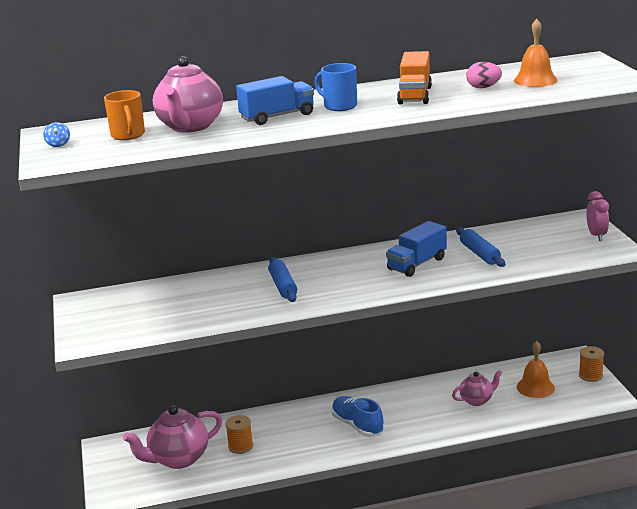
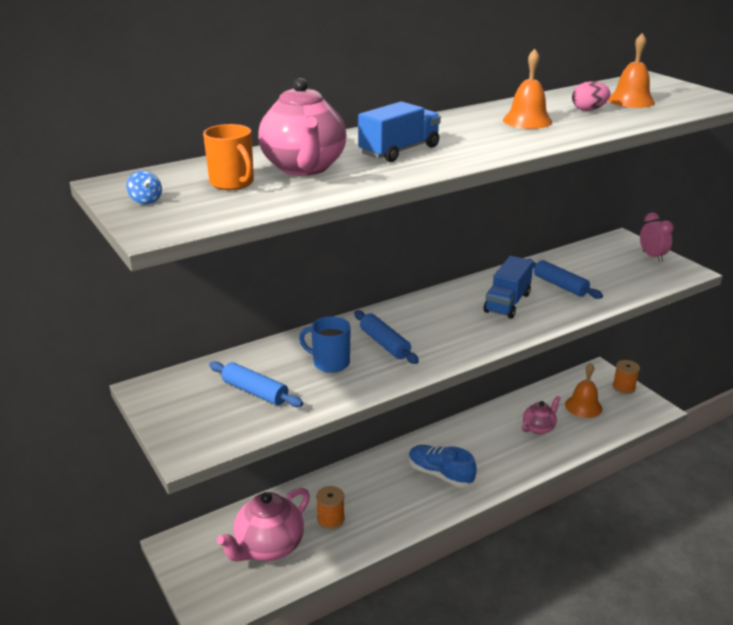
camera: 20 degrees left, 5 degrees up
(155, 310) = (255, 392): none -> blue rolling pin
(339, 106) = (458, 135): blue mug -> blue mug (330, 363)
(415, 95) = (527, 121): orange truck -> orange bell

